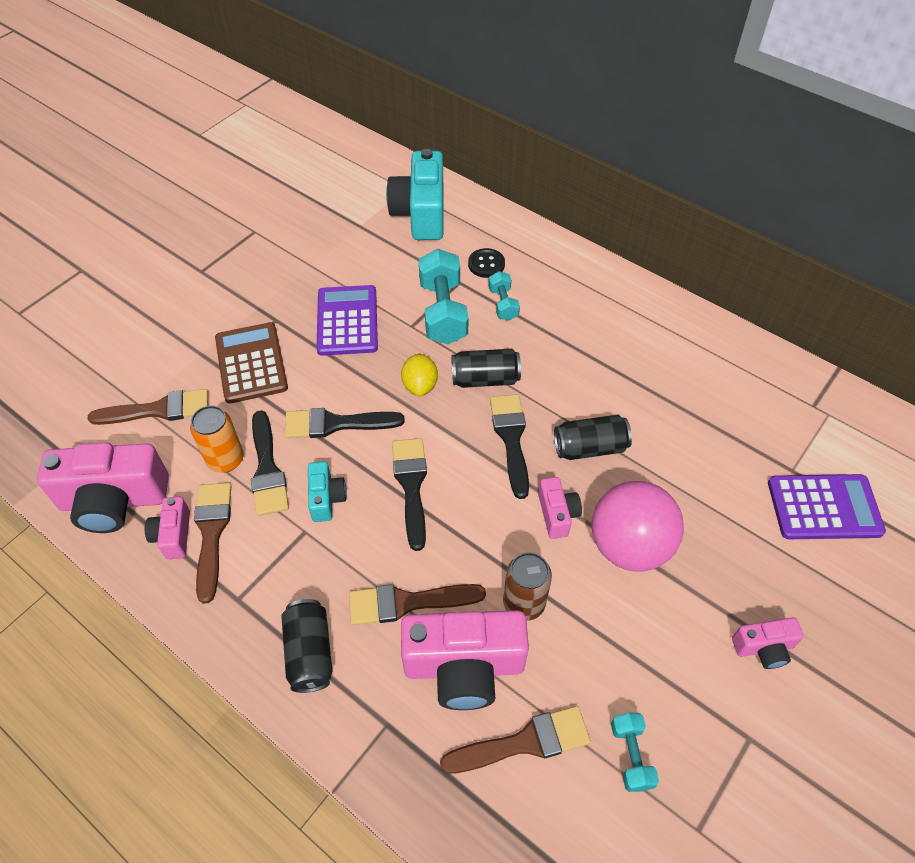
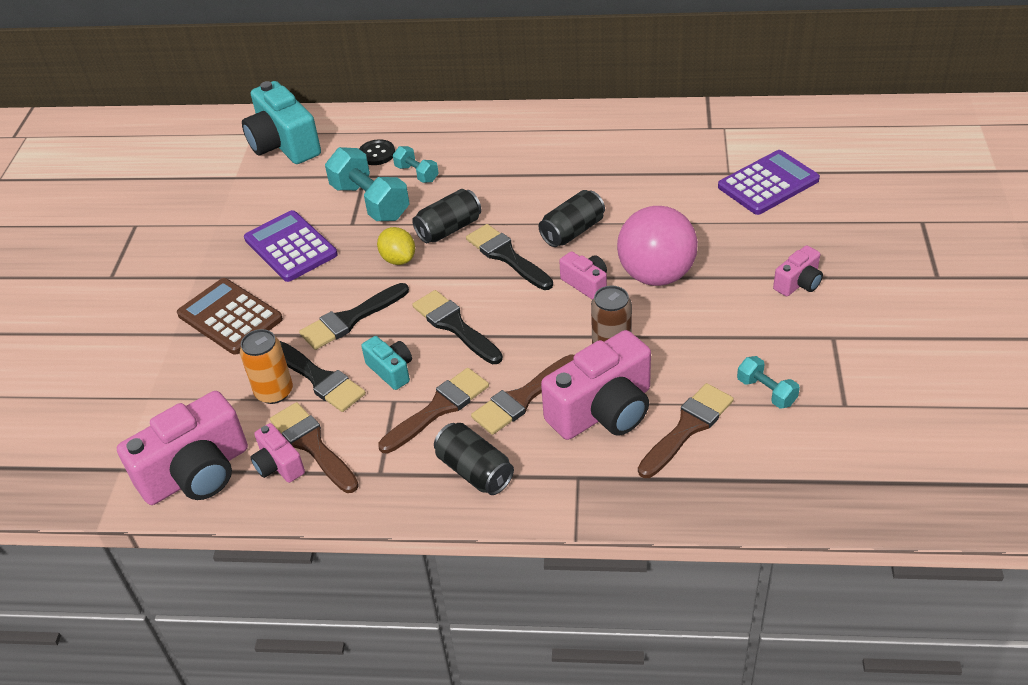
camera: 30 degrees left, 10 degrees down
(158, 410) = (173, 391): brown brush -> brown brush (438, 408)

